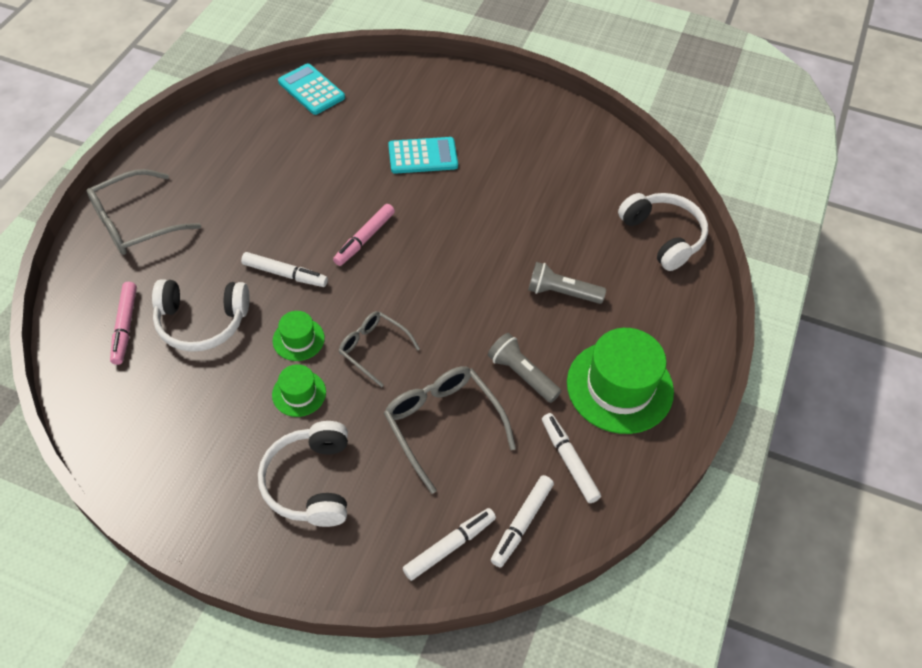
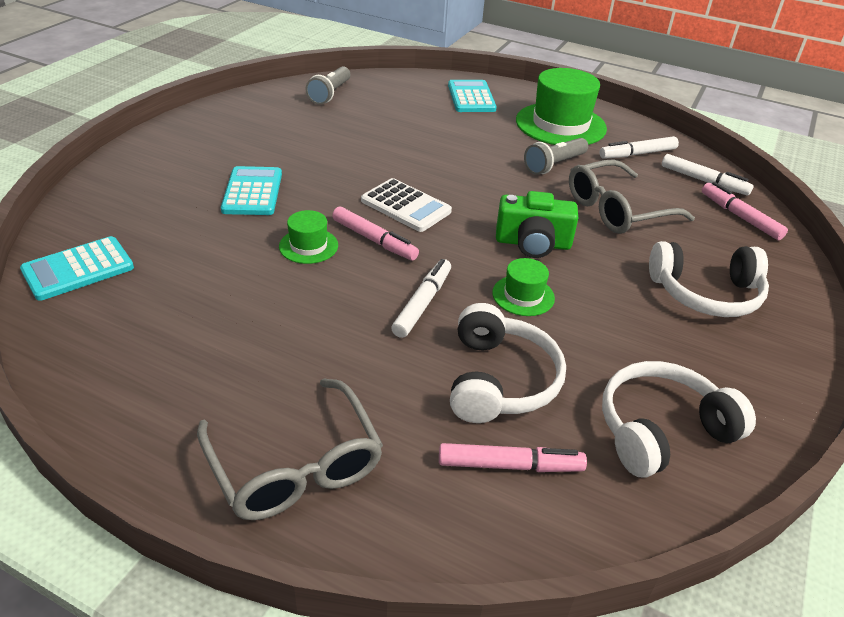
camera: 85 degrees left, 15 degrees down
(299, 393) = (598, 297): green hat -> green hat (308, 246)
(374, 349) = (533, 243): grey glasses -> green camera
(419, 256) = (406, 206): none -> white calculator
(449, 546) = (740, 217): white marker -> pink marker
(561, 293) = (461, 136): grey flashlight -> grey flashlight (330, 94)
(659, 301) = (471, 97): none -> turquoise calculator
(663, 236) = (400, 86): white headphones -> white headphones (661, 430)

